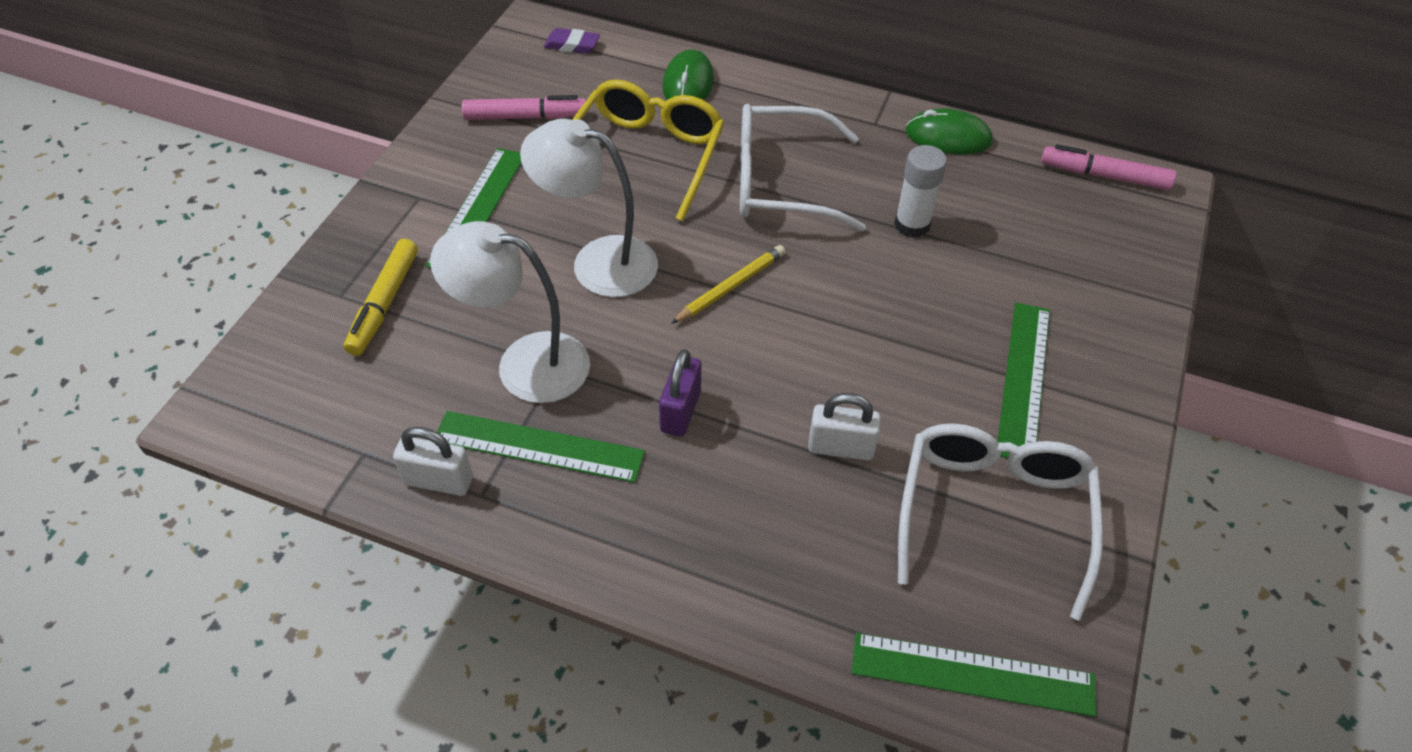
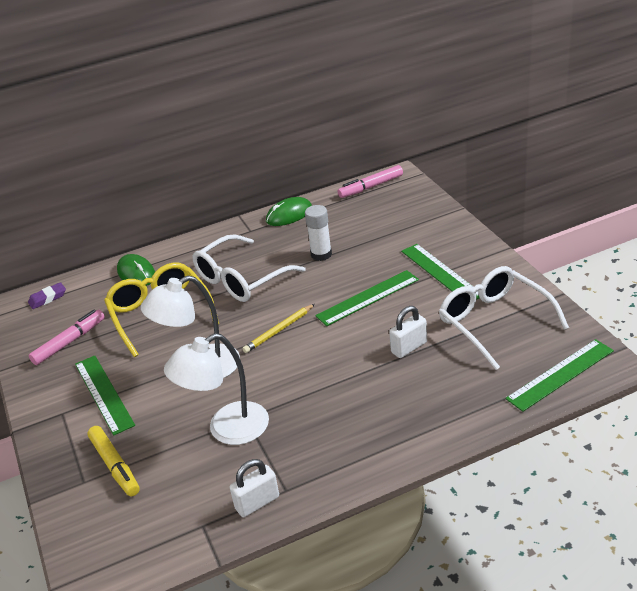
camera: 40 degrees left, 15 degrees down
(539, 446) = (283, 451): green ruler -> green ruler (367, 297)
(680, 411) = (326, 388): purple padlock -> none
(731, 287) = (278, 330): yellow pencil -> yellow pencil turned 135 degrees counterclockwise

